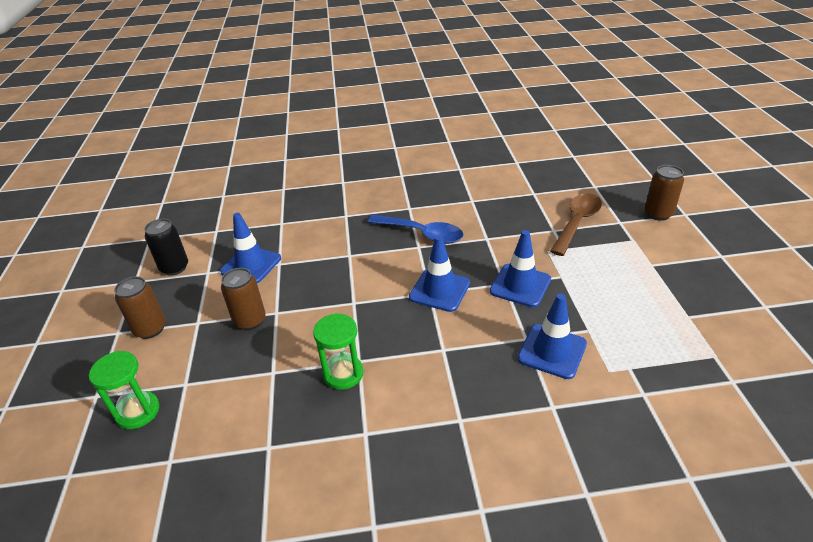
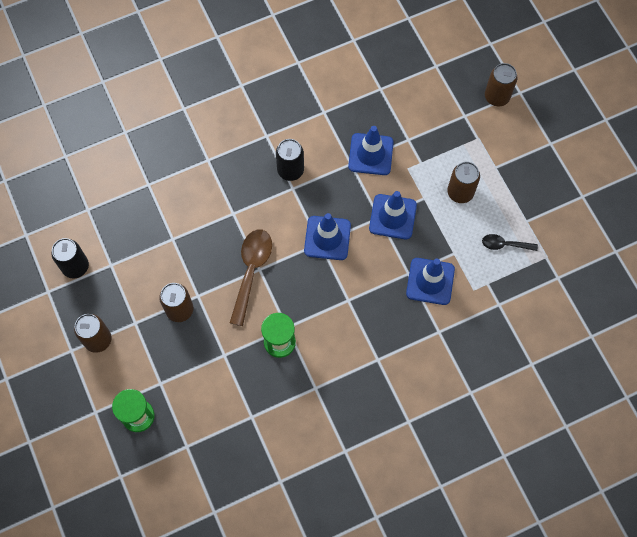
camera: 20 degrees left, 30 degrees up
(251, 265) = (147, 246): blue traffic cone -> blue traffic cone (370, 154)
(422, 234) = (290, 170): blue spoon -> black can
(577, 223) = (427, 124): brown spoon -> brown spoon (251, 271)
(605, 278) = (460, 192): none -> brown can
(657, 334) = (504, 244): none -> black spoon

